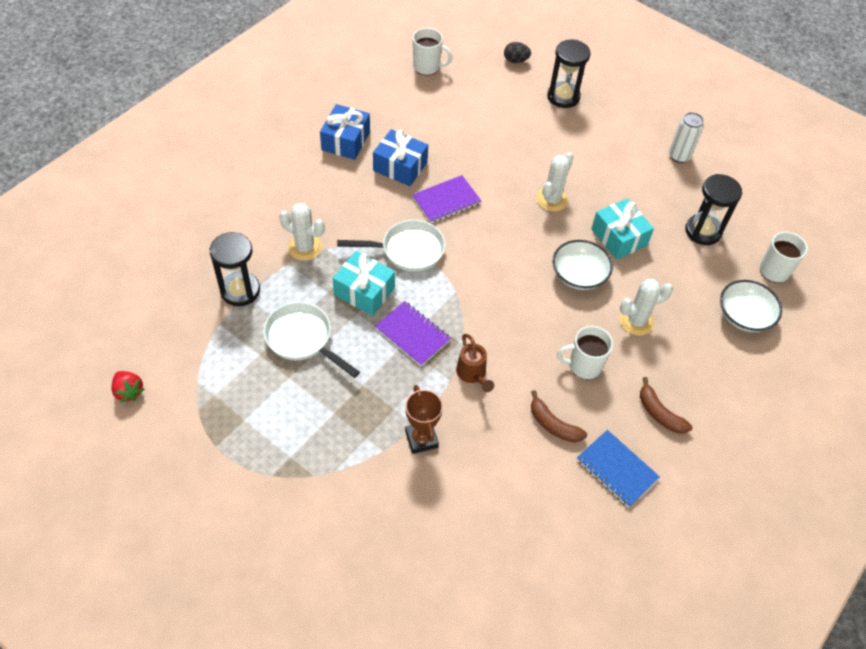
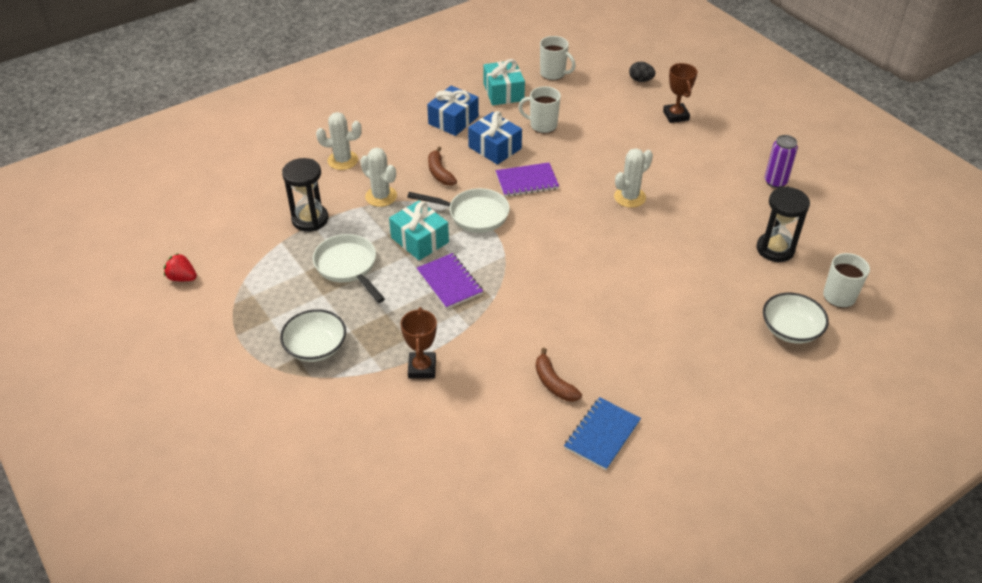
camera: 20 degrees right, 10 degrees down
(129, 391) = (182, 278): red strawberry -> red strawberry turned 135 degrees clockwise
(472, 374) = (492, 325): brown watering can -> none
(563, 97) = (676, 115): black hourglass -> brown trophy
(579, 275) = (631, 263): white bowl -> white bowl (315, 347)
(583, 365) = (605, 340): white mug -> white mug (542, 125)
(616, 469) = (602, 434): blue notebook -> blue notebook turned 60 degrees clockwise
(619, 237) = (684, 239): turquoise gift -> turquoise gift (503, 92)
(636, 321) = (674, 313): white cactus -> white cactus (343, 160)
(659, 413) = (666, 396): brown banana -> brown banana (440, 173)
(679, 156) = (775, 182): white can -> purple can

